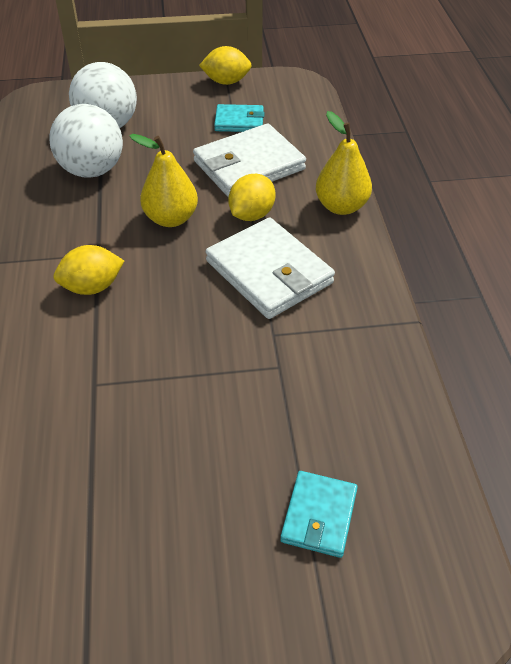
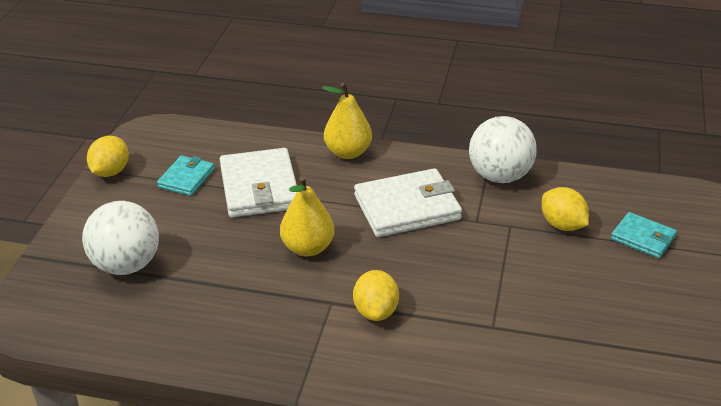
camera: 70 degrees left, 10 degrees down
(92, 170) = (198, 287): white ball -> white ball (500, 176)
(251, 215) = (330, 201): yellow lemon -> yellow lemon (562, 225)

